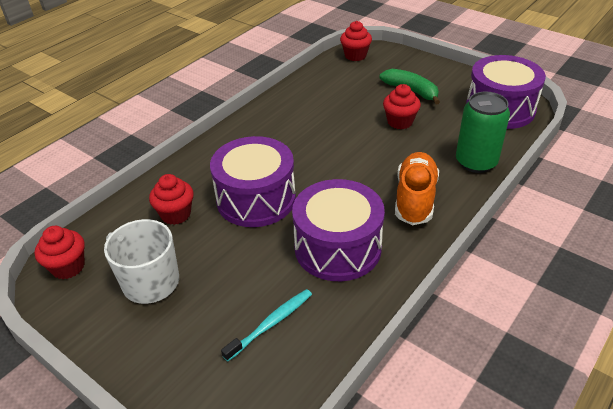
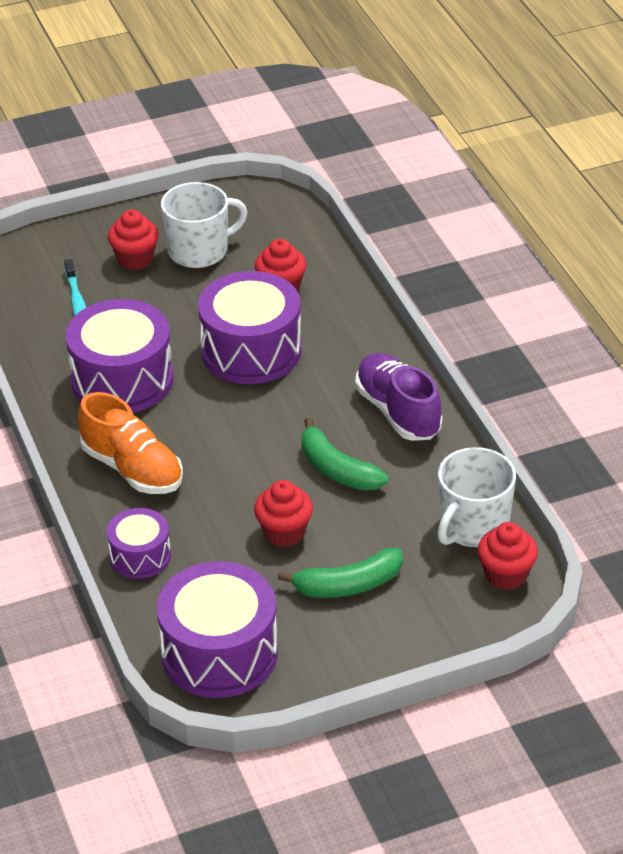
camera: 120 degrees right, 0 degrees up
(68, 267) = (268, 208): red cupcake -> red cupcake (135, 259)
(268, 121) = (398, 412): none -> purple shoe
(333, 72) = (473, 526): none -> white mug
(334, 123) = (337, 469): none -> green banana
(476, 162) = (140, 556): green can -> purple drum

